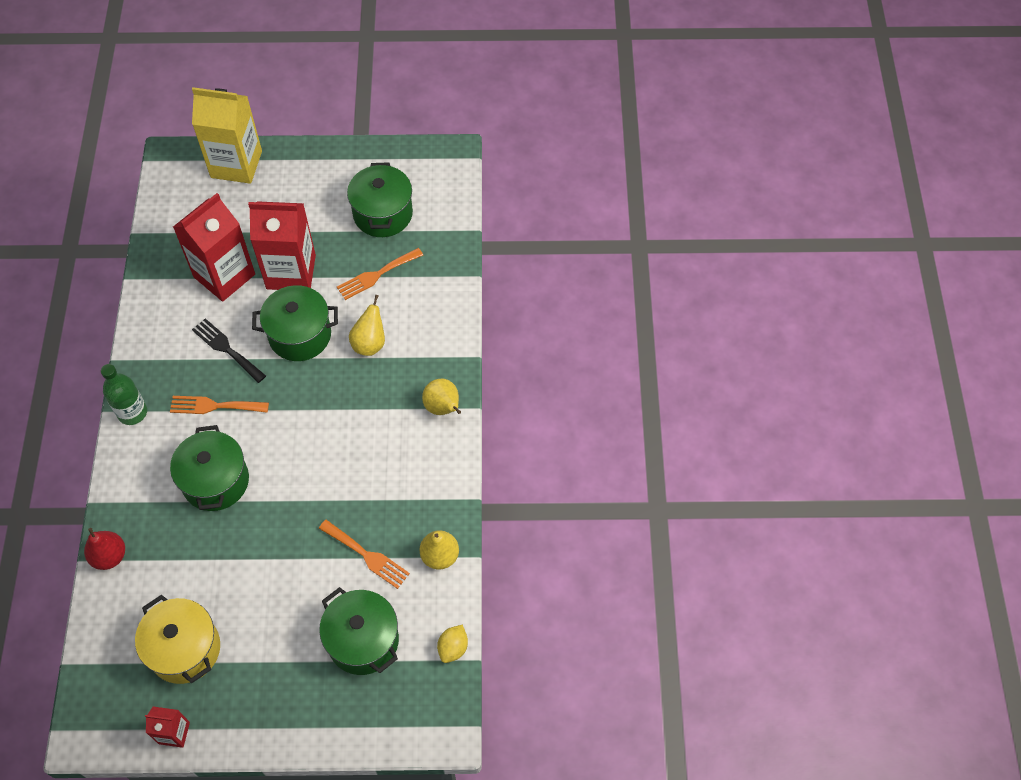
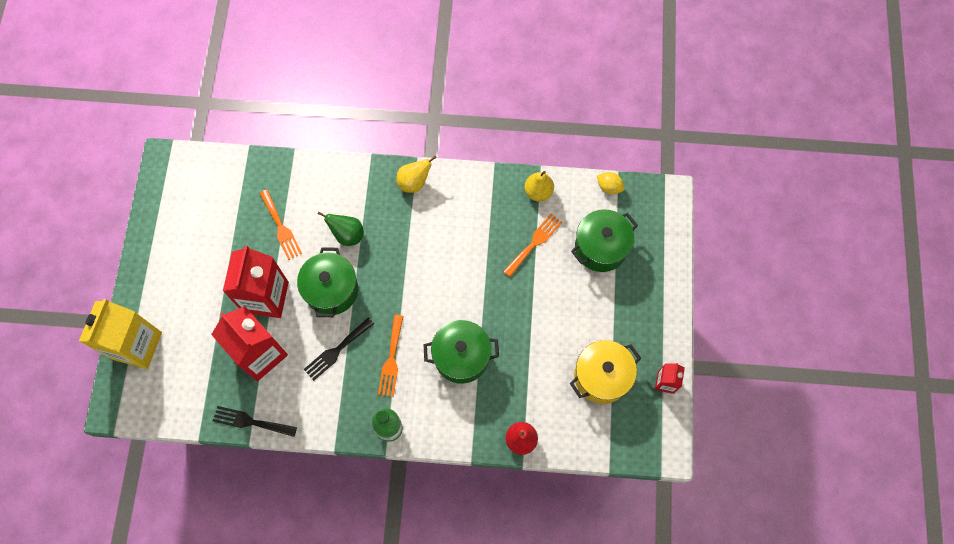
camera: 85 degrees left, 10 degrees up
(148, 277) = (251, 422): none -> black fork
(370, 343) = (347, 235): yellow pear -> green pear
(383, 214) = (218, 220): green pot -> none

